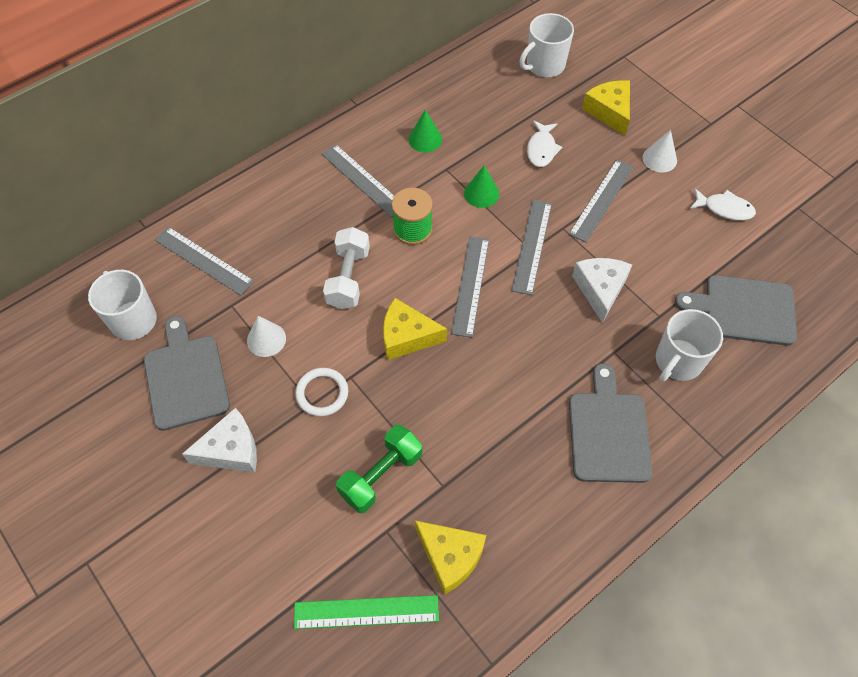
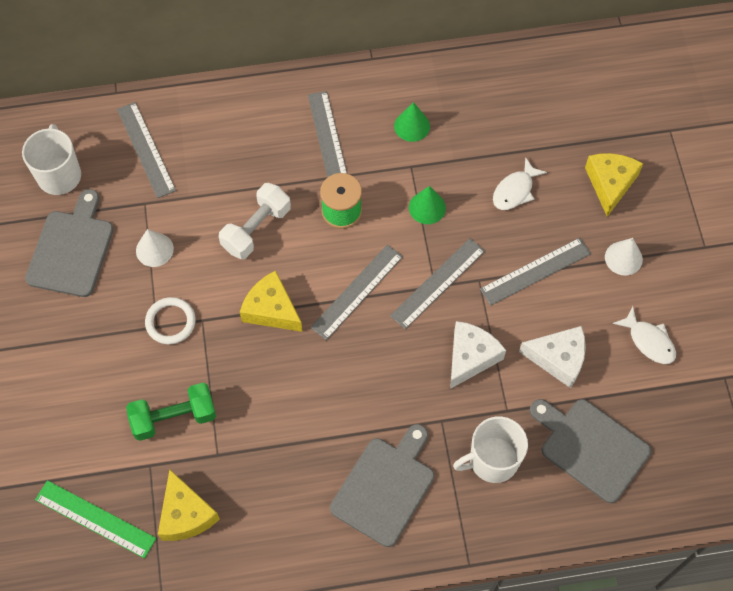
camera: 30 degrees right, 5 degrees up
(231, 450) = (71, 331): white cheese -> white cheese (558, 358)
(544, 65) = (581, 102): white mug -> none

